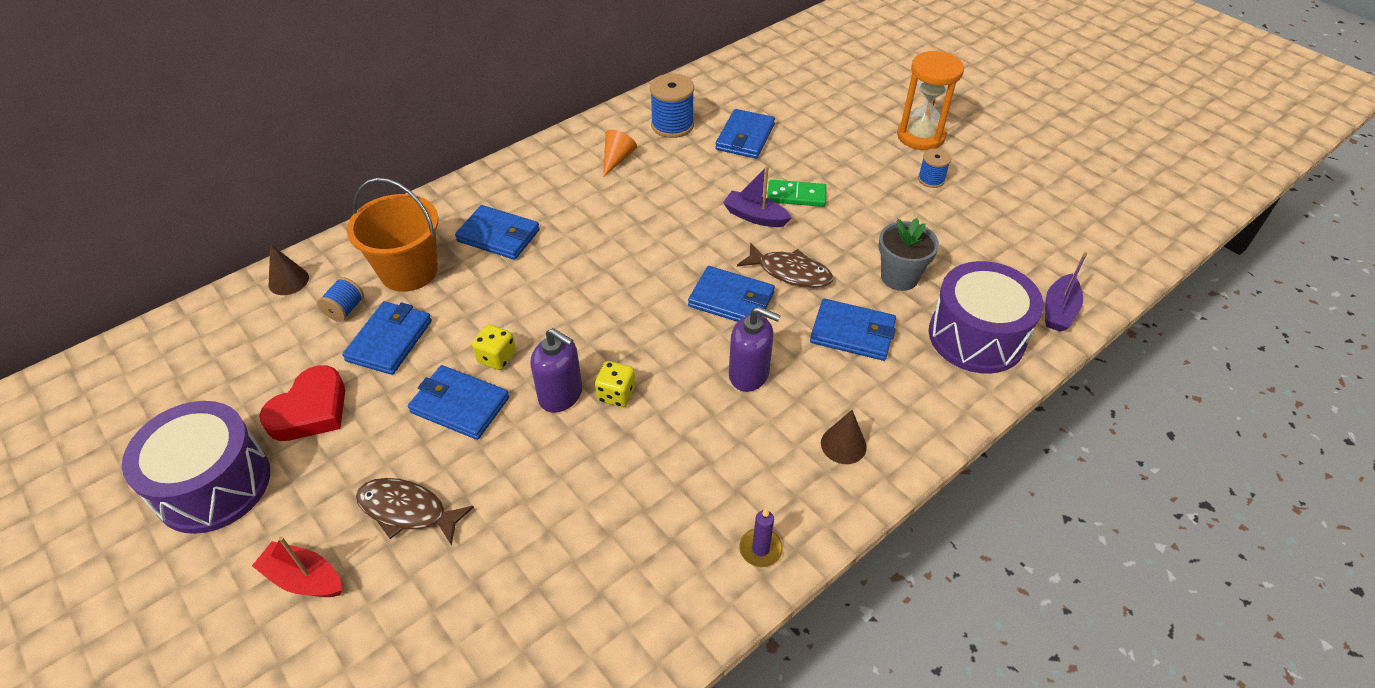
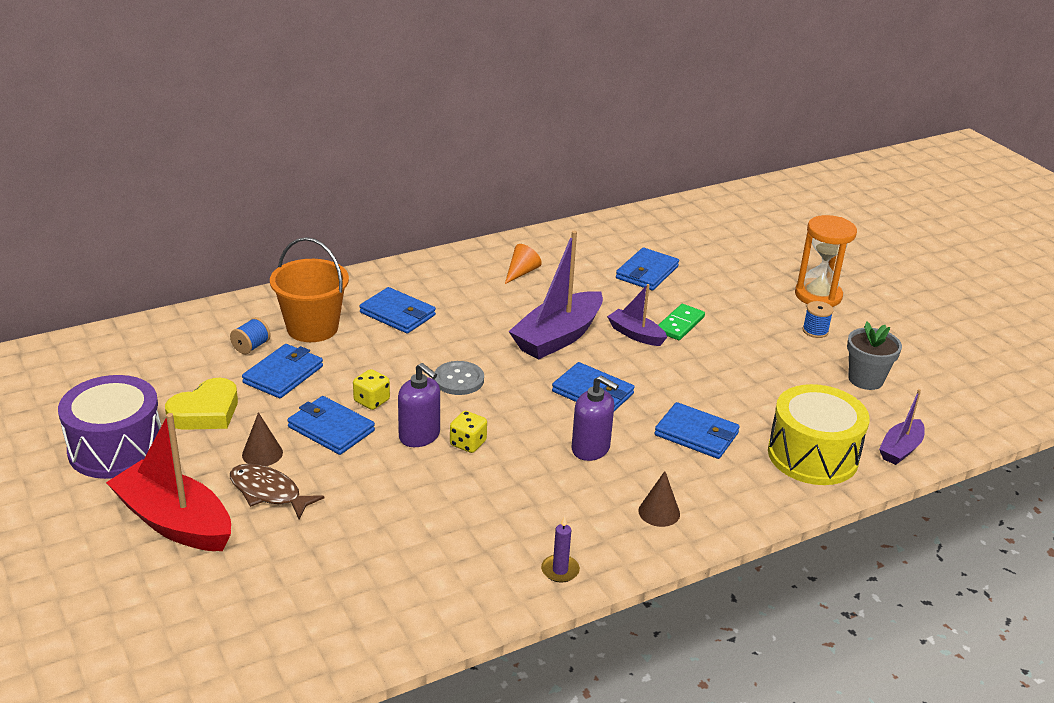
camera: 10 degrees right, 15 degrees down
(288, 281) = (208, 319): brown cone -> brown cone (262, 453)
(304, 578) = (174, 522): red boat -> red boat, size x1.84
(310, 410) = (206, 412): red heart -> yellow heart
(585, 310) = (458, 380): none -> grey button
(672, 125) = (581, 253): blue spool -> none
(676, 235) = (558, 337): none -> purple boat
(790, 272) = (654, 381): brown fish -> none
(796, 196) = (680, 324): green domino -> green domino turned 75 degrees counterclockwise
(899, 277) = (756, 400): grey flower pot -> grey flower pot (865, 379)
(976, 336) = (812, 455): purple drum -> yellow drum

